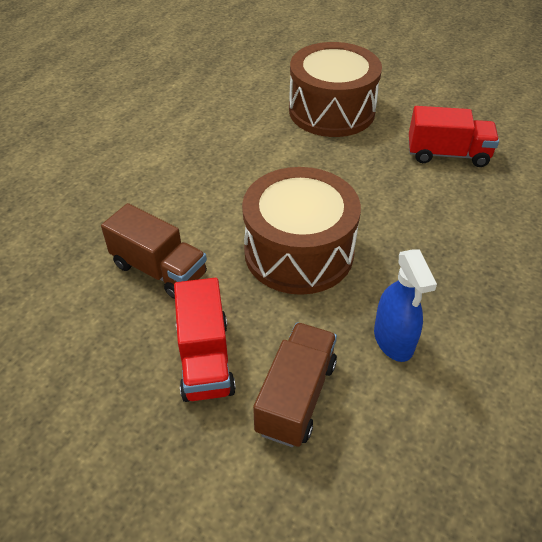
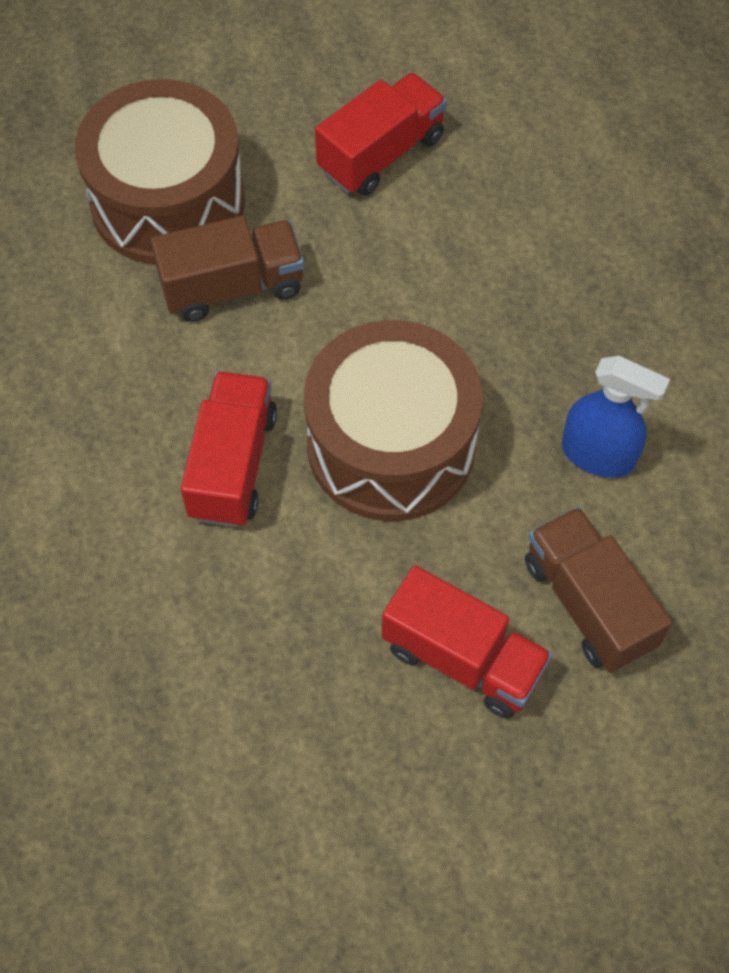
camera: 50 degrees left, 15 degrees up
(159, 270) = (279, 618): brown truck -> brown truck (232, 287)
(225, 205) = (233, 465): none -> red truck

